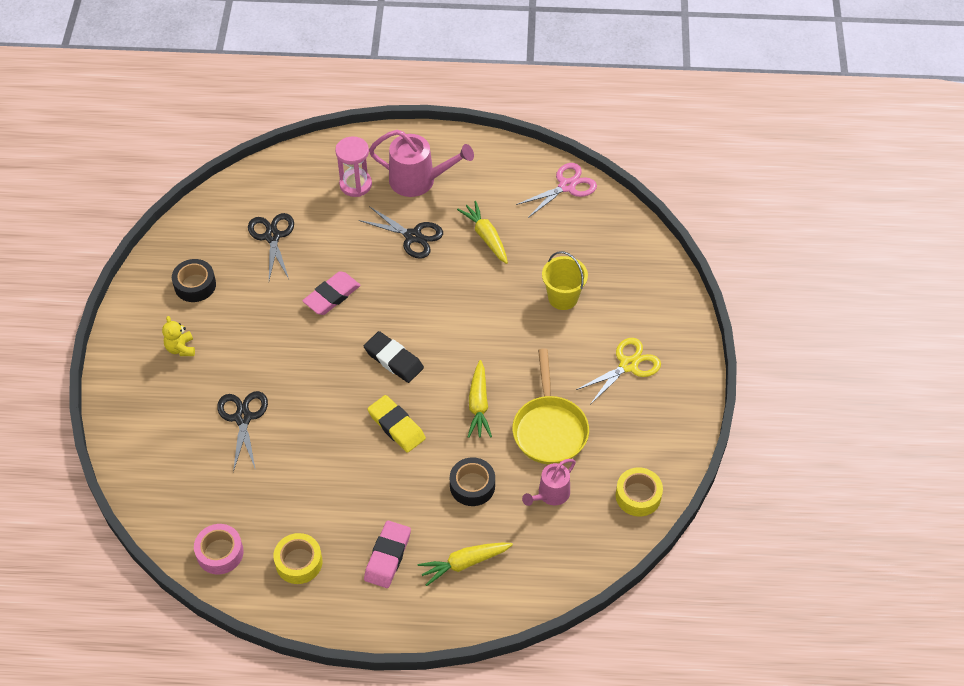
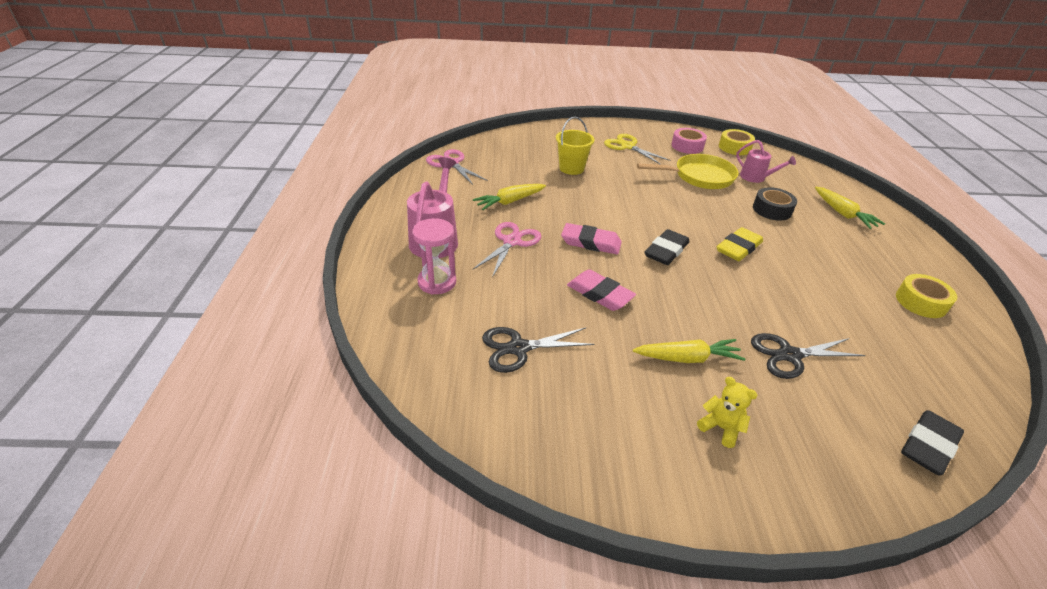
camera: 95 degrees left, 15 degrees down
(144, 476) = (928, 446): none -> black eraser
(181, 348) = (721, 428): yellow teddy bear -> yellow teddy bear turned 120 degrees counterclockwise
(195, 285) = (611, 423): black tape -> none
(220, 553) = (962, 361): pink tape -> pink tape (687, 146)
(387, 556) = (869, 250): pink eraser -> pink eraser (591, 242)
(413, 236) = (512, 242): black scissors -> pink scissors
(478, 405) = (694, 206): yellow carrot -> yellow carrot (688, 358)

